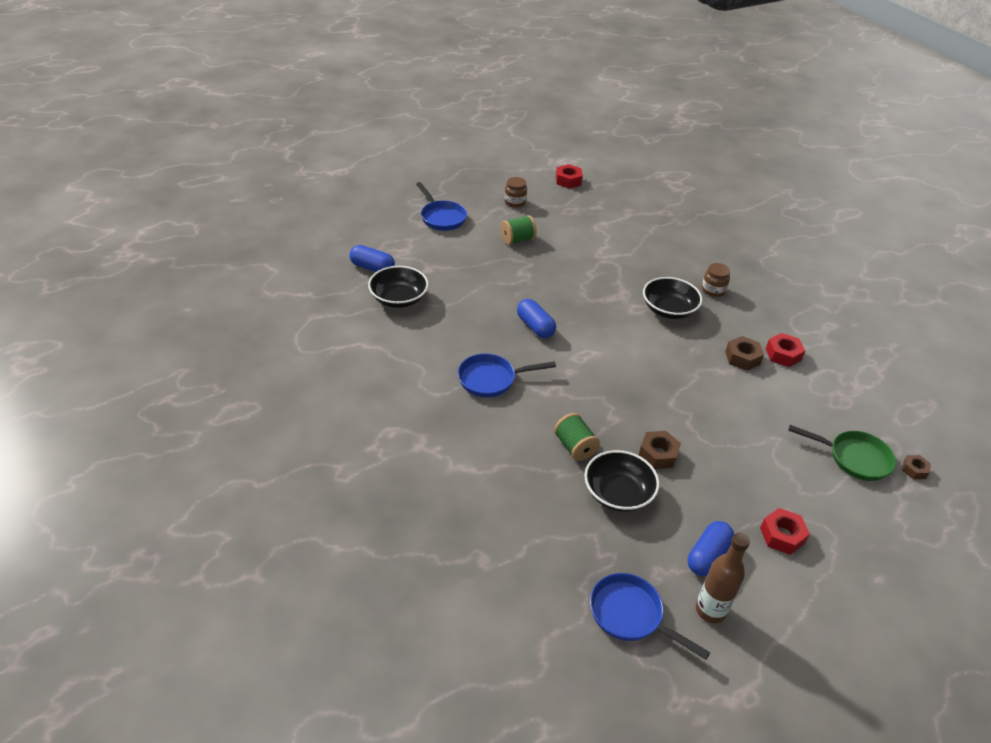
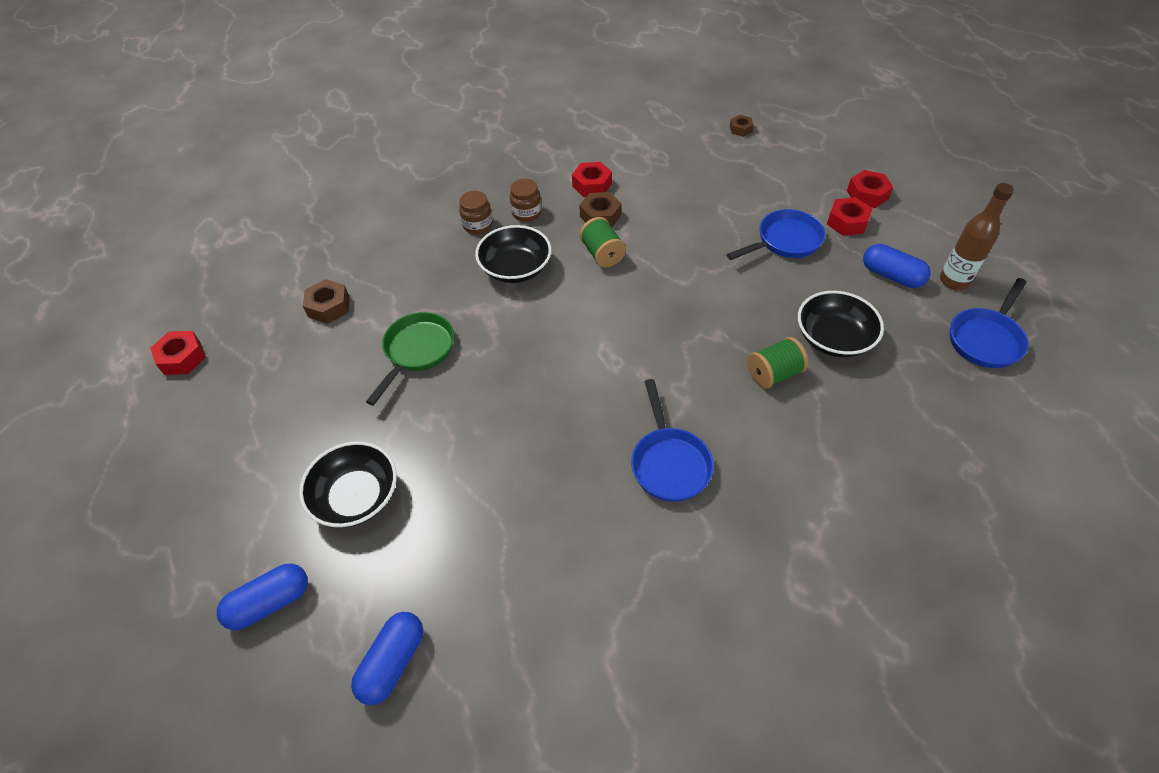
camera: 85 degrees left, 10 degrees up
(399, 299) = (486, 605): black bowl -> black bowl (356, 496)
(441, 217) = (249, 548): blue pan -> blue pan (785, 241)
(515, 202) = (227, 433): brown jar -> brown jar (526, 213)
(517, 239) = (338, 429): green spool -> green spool (602, 254)
(535, 326) = (553, 409): blue capsule -> blue capsule (270, 603)
(658, 454) = (766, 300): brown nut -> brown nut (329, 306)
(834, 564) = (867, 194): none -> red nut
(854, 458) = (735, 161): green pan -> green pan (417, 351)

